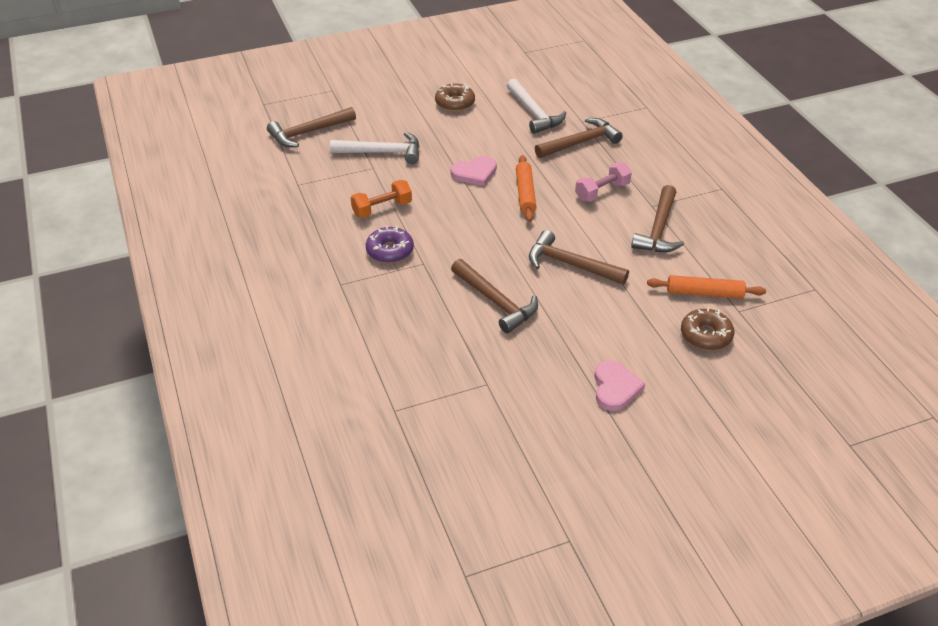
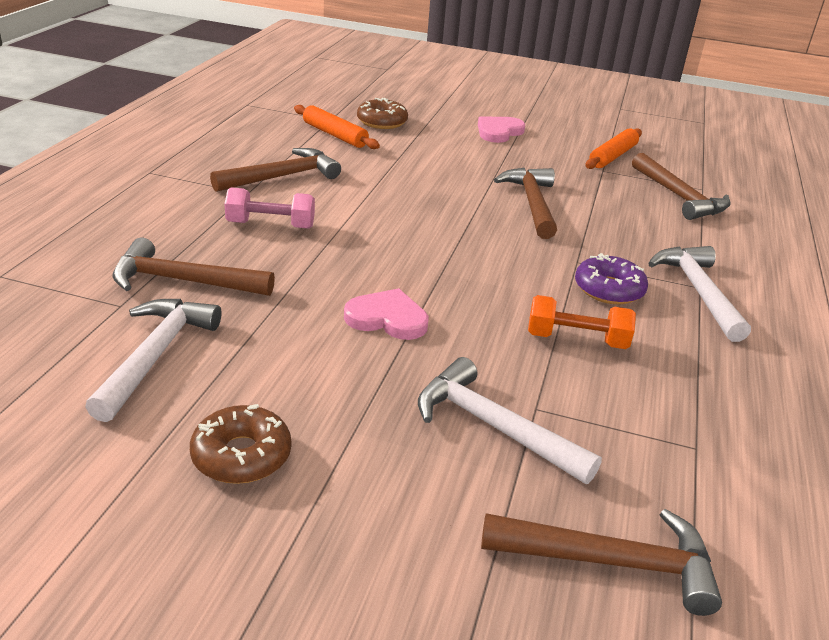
camera: 145 degrees left, 10 degrees down
(339, 279) = (698, 291): none -> white hammer
(525, 193) = (360, 265): orange rolling pin -> orange rolling pin (612, 156)
(570, 264) = (417, 194): brown hammer -> brown hammer (679, 197)

